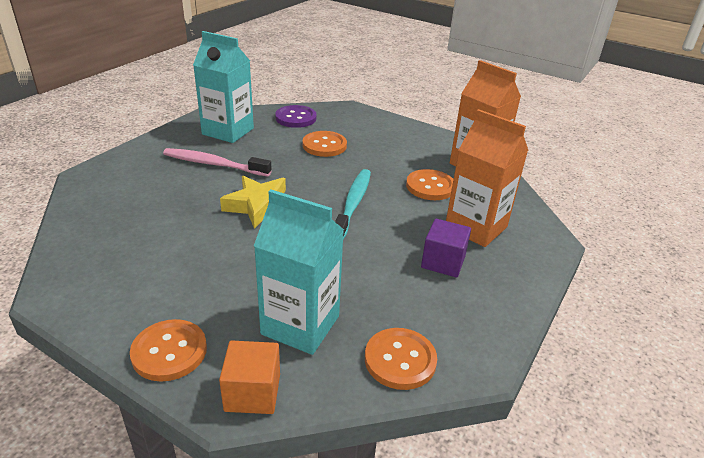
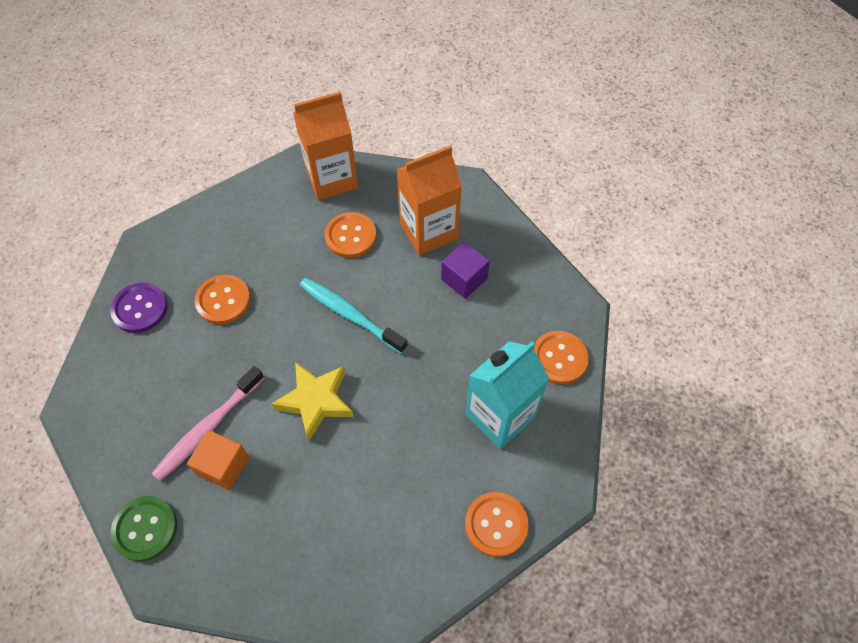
camera: 65 degrees left, 25 degrees up
(125, 159) = (145, 529): none -> green button
(228, 131) = (133, 395): turquoise carton -> none
(252, 392) = (558, 470): orange cube -> orange cube (223, 466)

